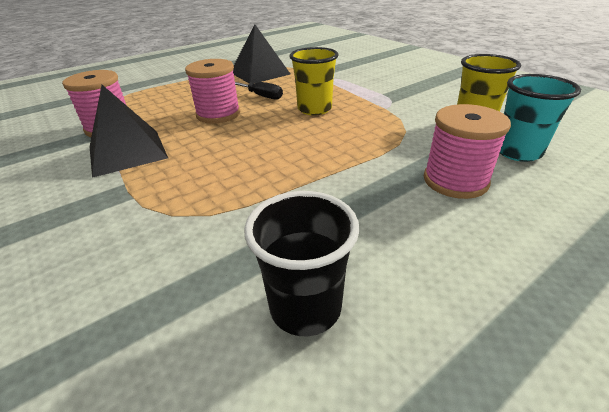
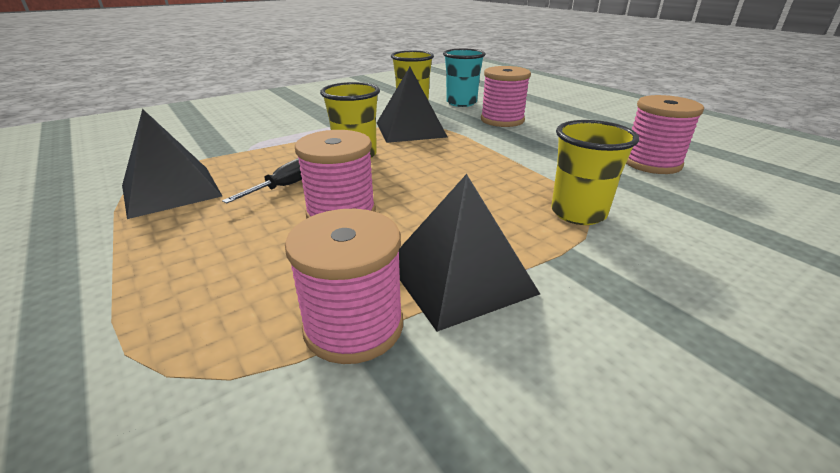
camera: 90 degrees left, 5 degrees down
(181, 208) = (578, 213): none -> yellow cup
(305, 307) = (651, 163): black cup -> pink spool
(388, 125) = (410, 129): none -> black pyramid

